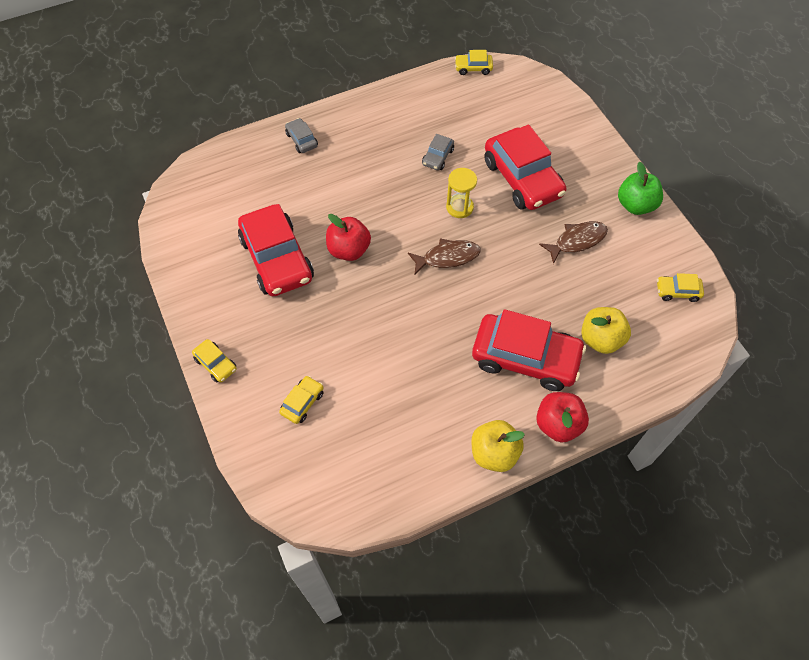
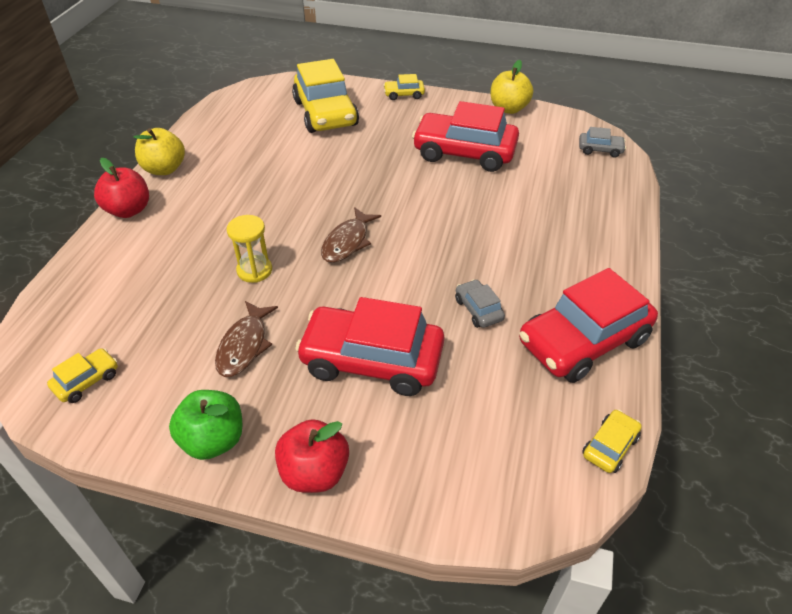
camera: 130 degrees right, 15 degrees down
(302, 140) = (600, 226): grey car -> grey car (600, 150)
(302, 402) = (325, 113): yellow car -> yellow car, size x2.24
(349, 250) = (428, 191): red apple -> red apple (314, 472)
(459, 207) = (393, 284): yellow hourglass -> yellow hourglass (254, 270)
(525, 358) = (197, 227): red car -> red car (583, 341)
(600, 339) = (140, 283): yellow apple -> yellow apple (508, 109)

